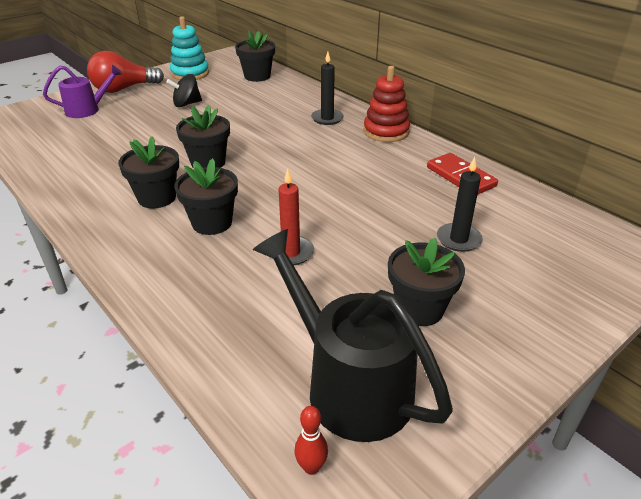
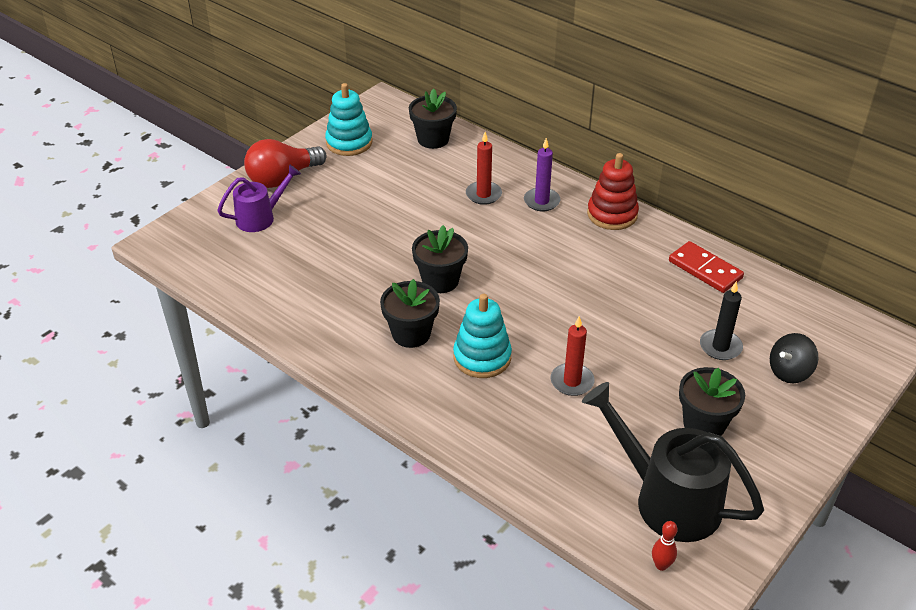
camera: 10 degrees left, 5 degrees up
(187, 104) = (372, 195): black spinning top -> black spinning top (789, 372)
(212, 223) = (482, 357): black flower pot -> turquoise stacking toy
(279, 110) = (483, 194): none -> red candle
(327, 118) = (541, 201): black candle -> purple candle

